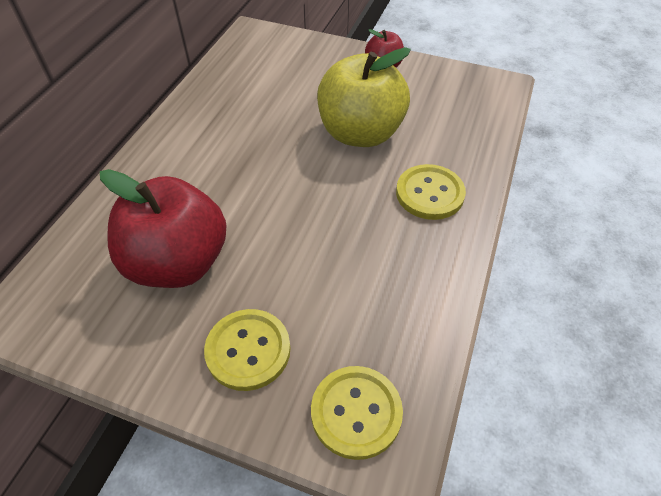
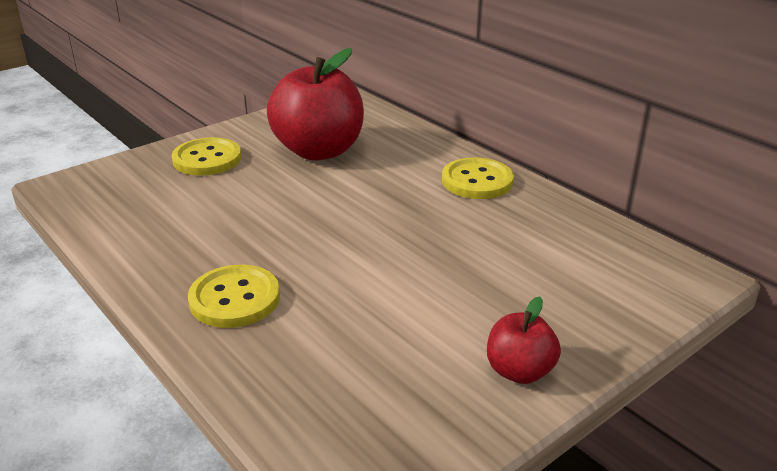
camera: 120 degrees right, 20 degrees down
(356, 412) = (106, 182): yellow button -> yellow button (477, 181)
(360, 133) = (382, 289): yellow apple -> none

